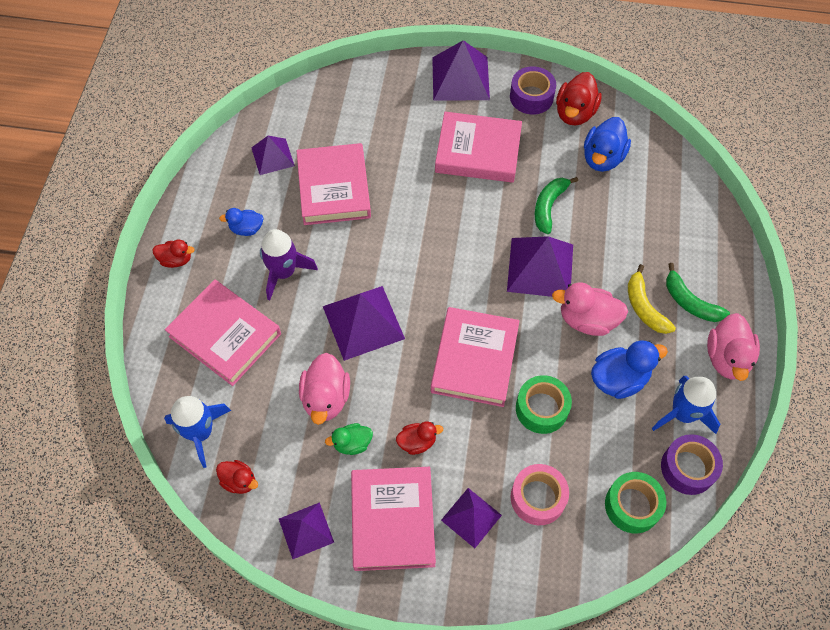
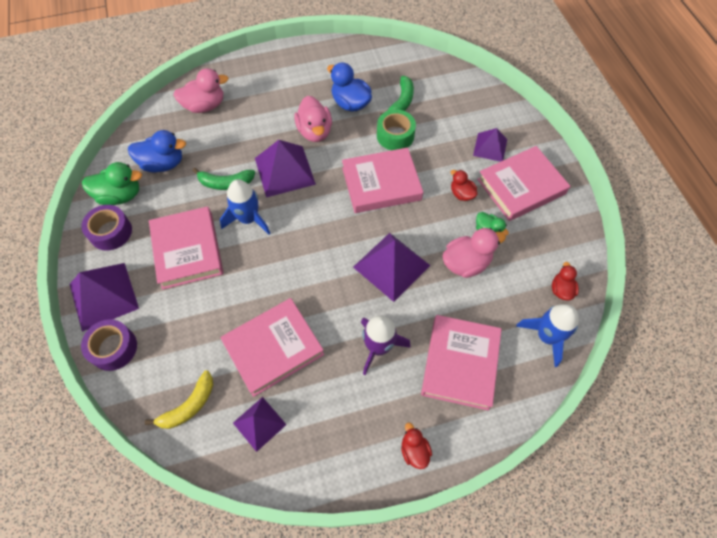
camera: 115 degrees left, 0 degrees up
(246, 229) = (351, 403): blue duck -> none
(306, 530) = (562, 232): purple pyramid -> none
(537, 498) = (455, 119): pink tape -> none
(575, 113) = (120, 195): red duck -> green duck
(632, 505) = (430, 75): green tape -> none
(644, 307) = (288, 105): yellow banana -> yellow banana (189, 406)
(682, 414) = (356, 68): blue rocket -> blue rocket (248, 219)
(688, 468) = (390, 58): purple tape -> purple tape (113, 348)
(690, 302) = (272, 83): green banana -> green banana (401, 102)
(727, 358) = (305, 57): pink duck -> pink duck (205, 106)

